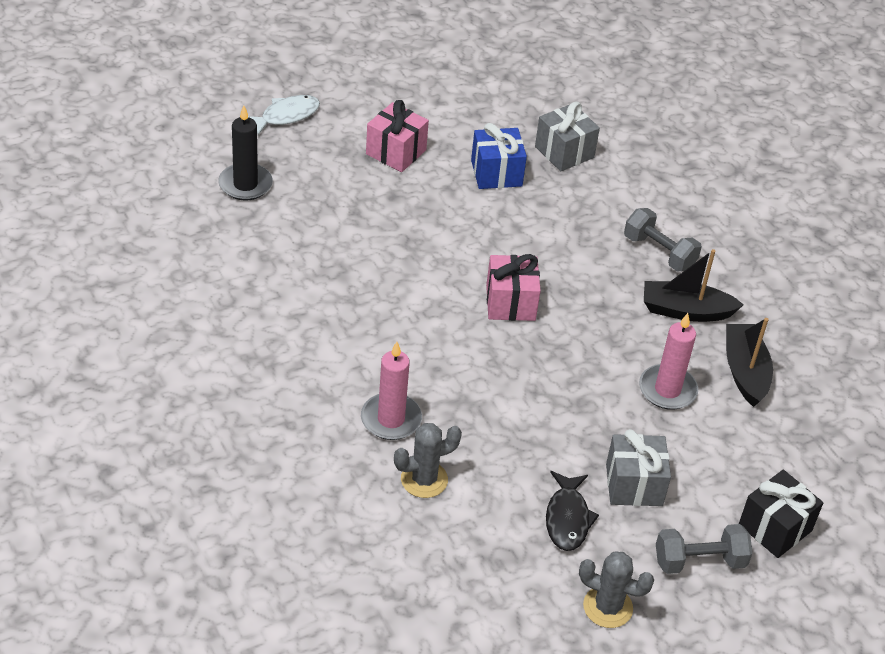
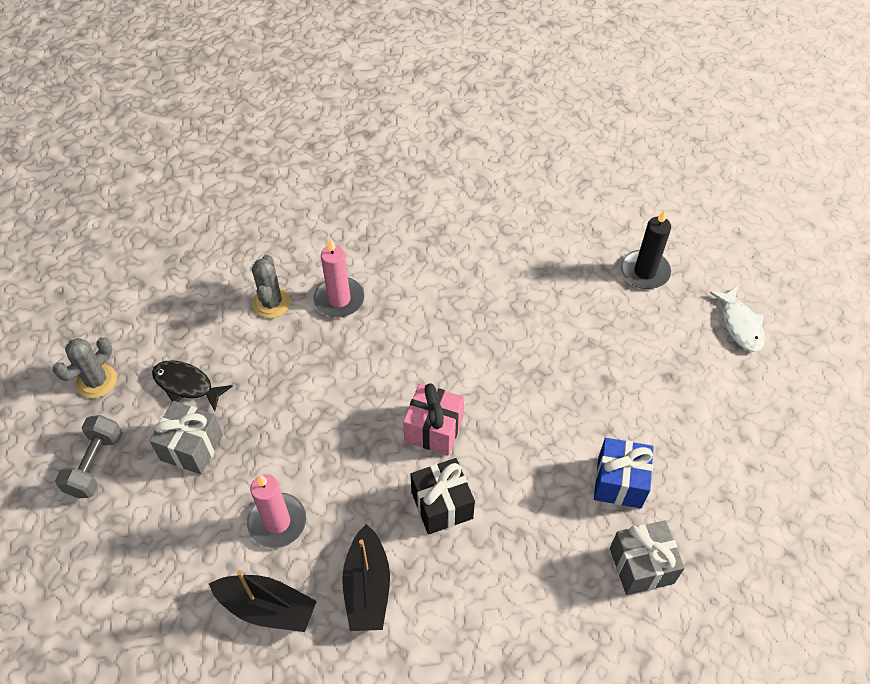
camera: 115 degrees right, 10 degrees up
(396, 152) = (669, 401): pink gift -> none
(659, 252) = (457, 599): grey dumbbell -> none
(685, 311) = (367, 587): black boat -> black boat turned 150 degrees clockwise
(775, 528) = (90, 542): black gift -> black gift (442, 505)

